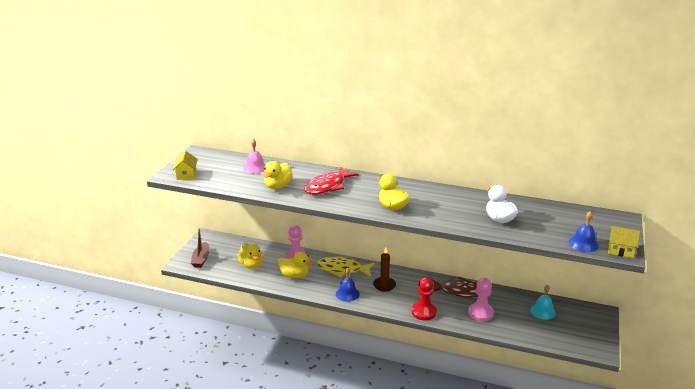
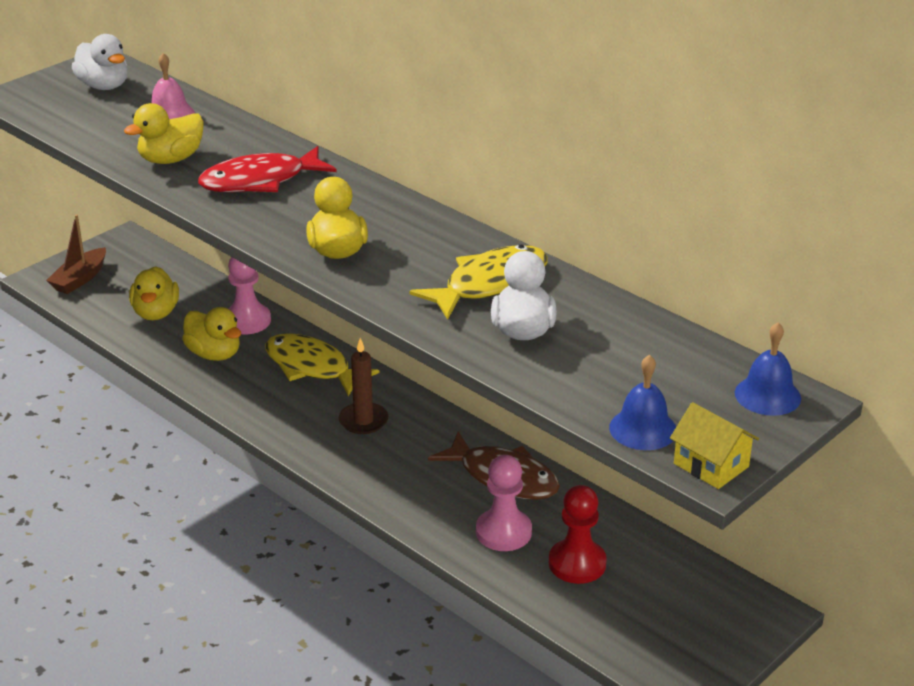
camera: 25 degrees right, 5 degrees up
(186, 174) = (39, 101): yellow house -> none
(210, 162) = (104, 86): none -> white duck
(347, 294) = (279, 417): blue bell -> blue bell (767, 395)
(424, 312) = (391, 495): red pawn -> red pawn (577, 563)
(467, 205) = (489, 284): none -> yellow fish
(542, 311) = (639, 569): turquoise bell -> none

